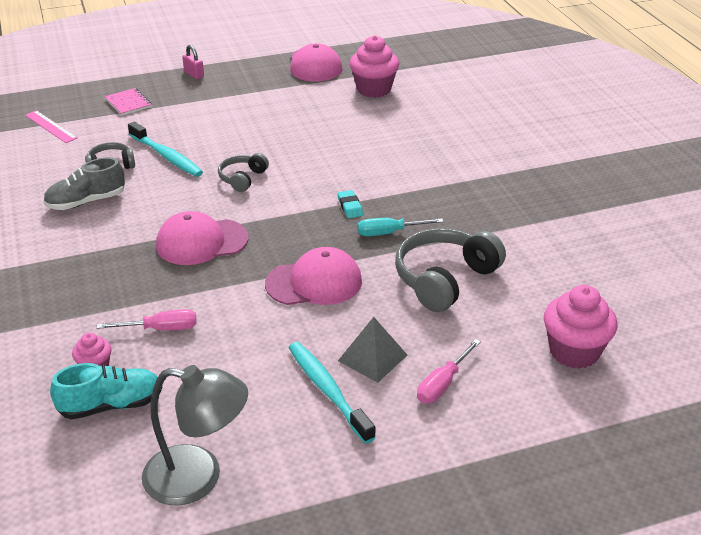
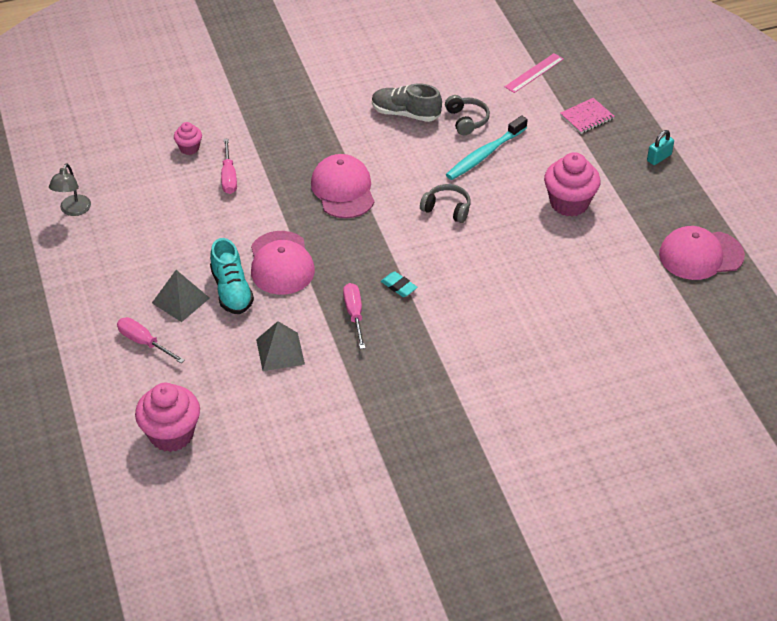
camera: 90 degrees right, 10 degrees up
(86, 202) = (405, 113): grey shoe -> grey shoe turned 45 degrees counterclockwise
(111, 405) = (149, 161): turquoise shoe -> turquoise shoe (231, 290)
(194, 74) = (659, 158): pink padlock -> turquoise padlock
(198, 477) = (73, 210): grey lamp -> grey lamp, size x0.58
(328, 391) = (146, 274): turquoise toothbrush -> none
(350, 207) = (398, 286): turquoise eraser -> turquoise eraser turned 60 degrees clockwise
(374, 89) = (647, 307): pink cupcake -> pink cupcake (569, 203)
(389, 233) = (354, 314): turquoise screwdriver -> pink screwdriver
(444, 279) = (280, 351): grey headphones -> grey pyramid

